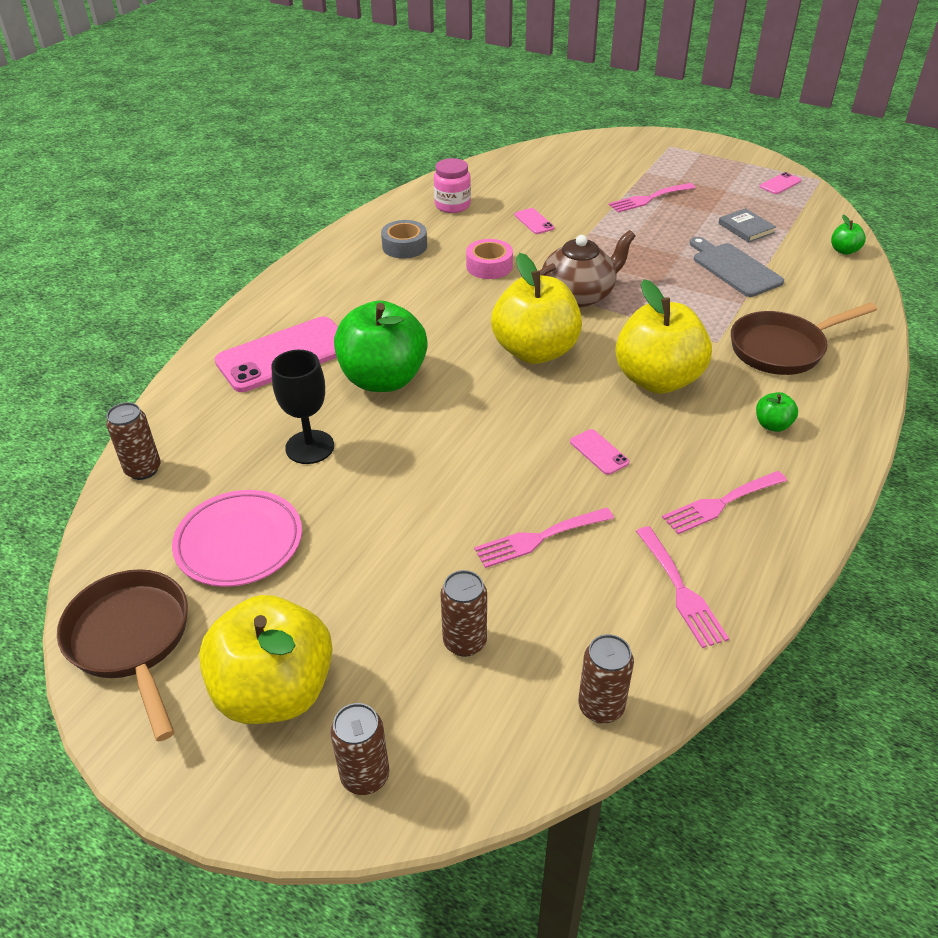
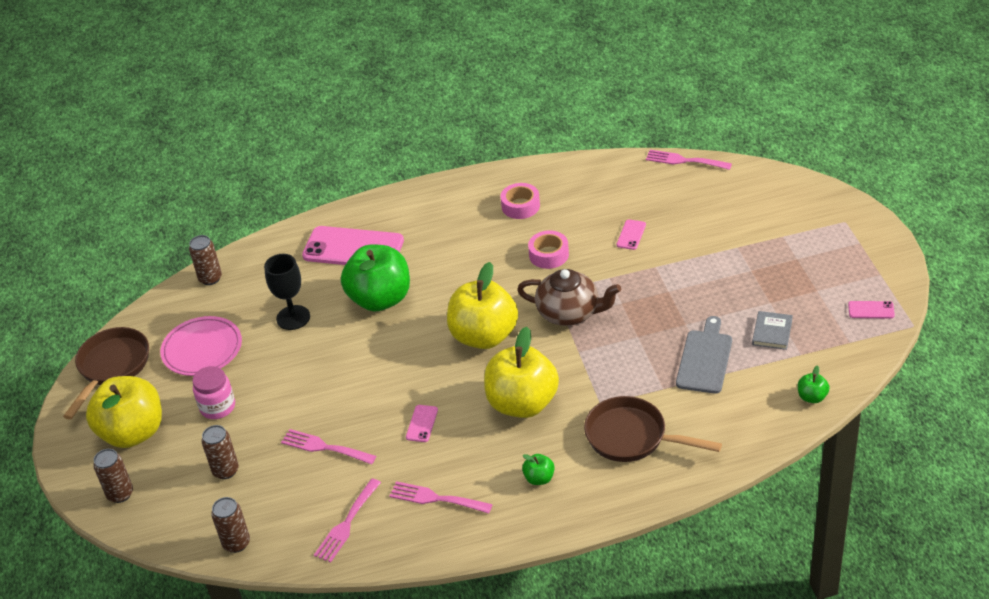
camera: 50 degrees right, 0 degrees up
(404, 246) = (520, 206): grey tape -> pink tape
(452, 205) = (598, 188): pink jar -> pink jar (217, 407)
(649, 199) = (743, 263): pink fork -> pink fork (684, 161)

